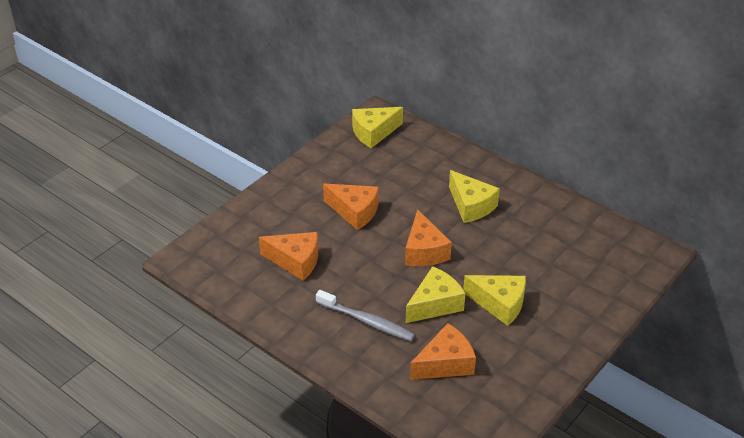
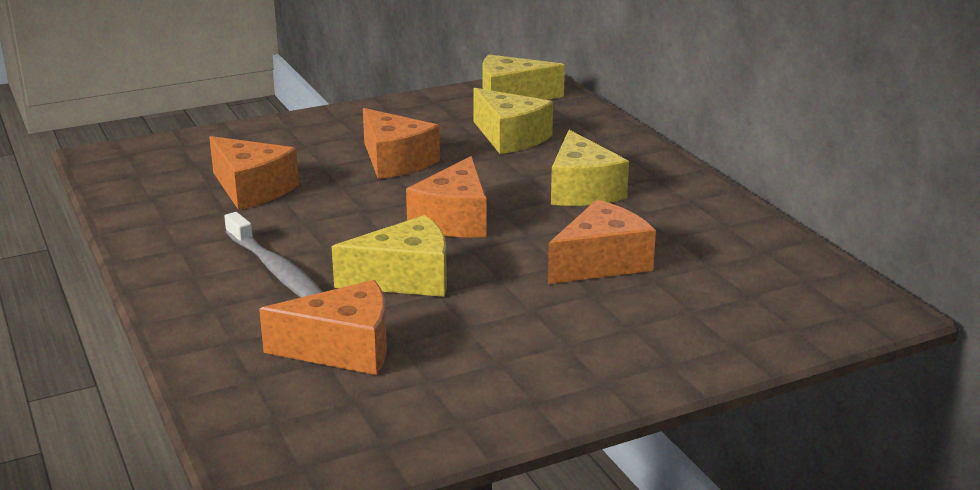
camera: 25 degrees right, 15 degrees down
(499, 304) = (513, 303): yellow cheese -> yellow cheese (510, 137)
(519, 260) = (601, 263): none -> orange cheese

